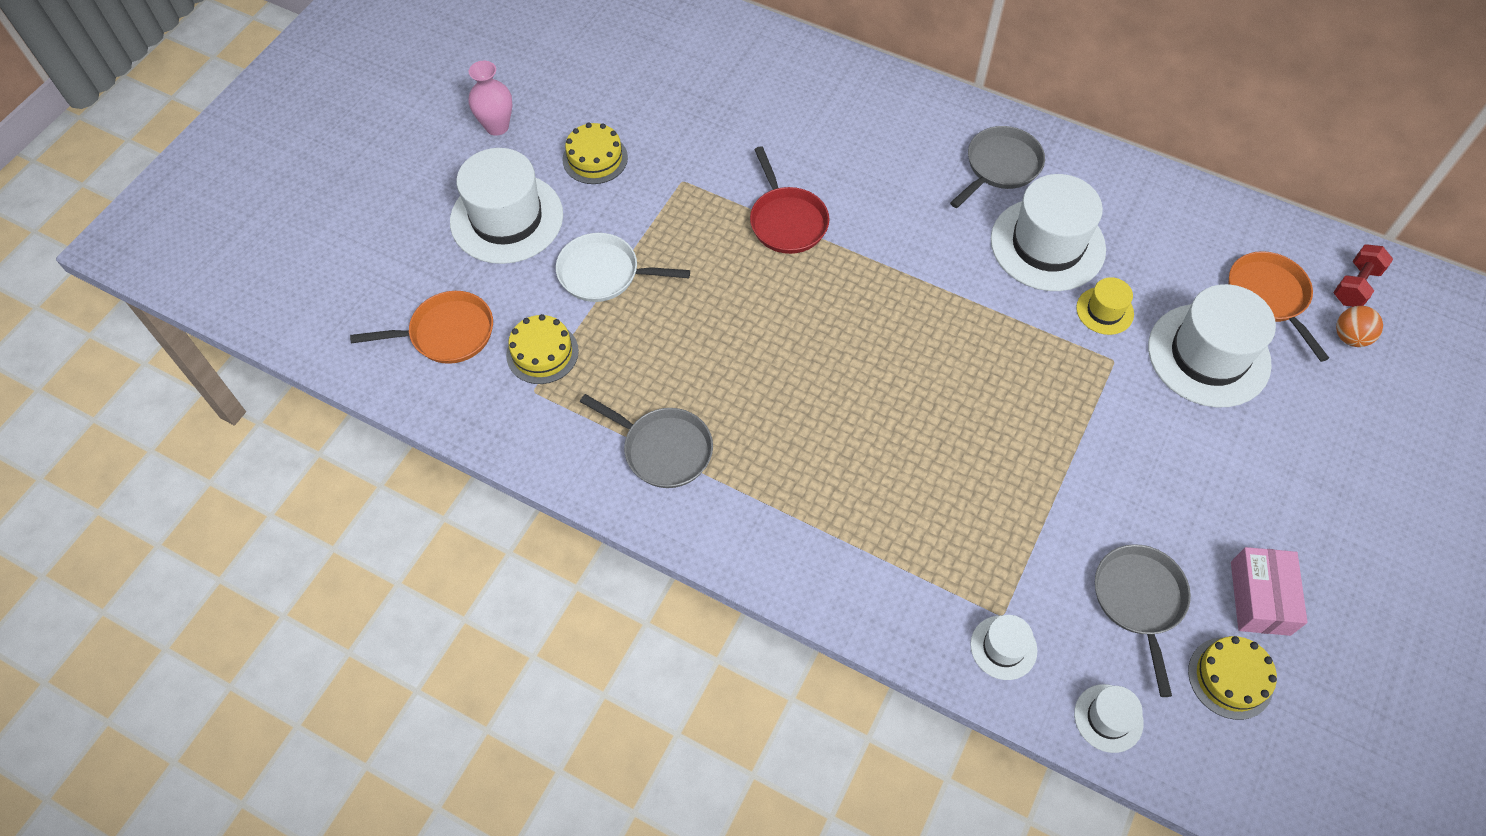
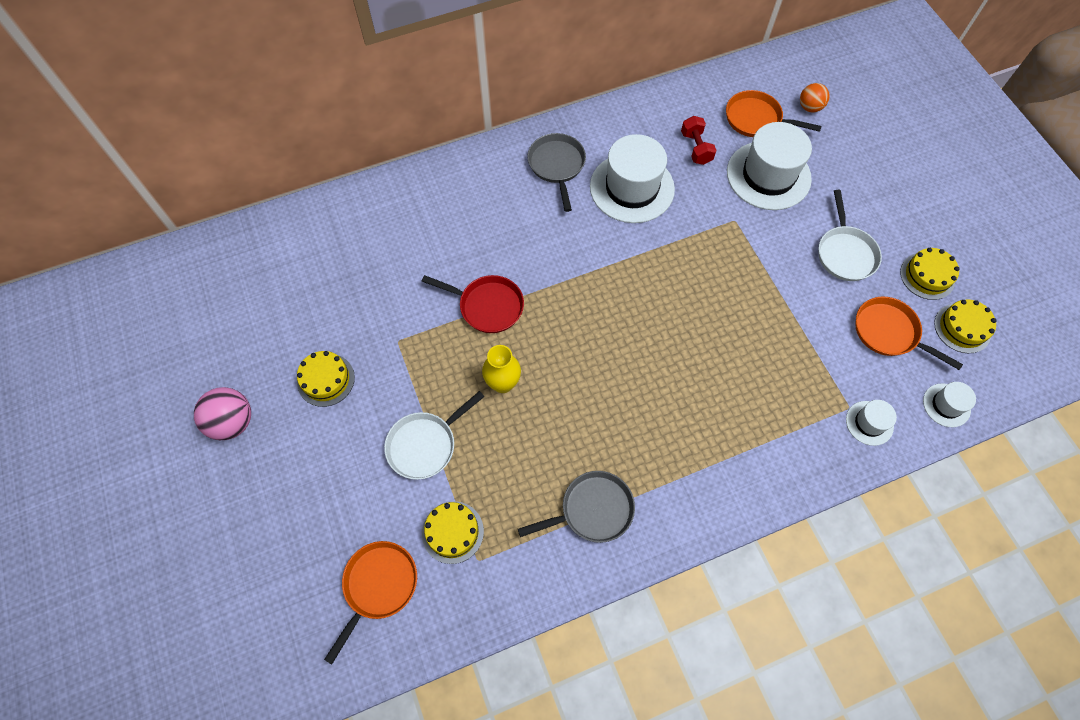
camera: 50 degrees left, 5 degrees up
(497, 126) = (232, 422): pink vase -> pink ball
(507, 218) = (319, 474): white hat -> none
(720, 289) = (503, 383): none -> yellow vase
(1104, 311) = (699, 198): yellow hat -> none
(1139, 601) = (889, 332): grey pan -> orange pan
(1194, 493) = (845, 253): none -> white pan
(1260, 598) = (927, 276): pink box -> yellow cake
(1355, 285) = (781, 78): red dumbbell -> red dumbbell (696, 148)

